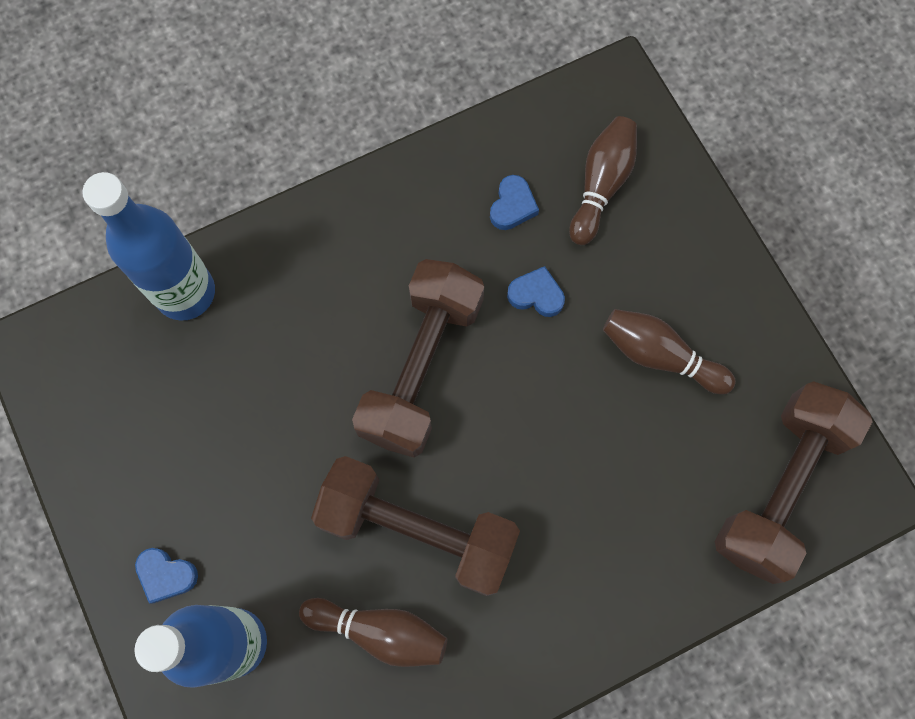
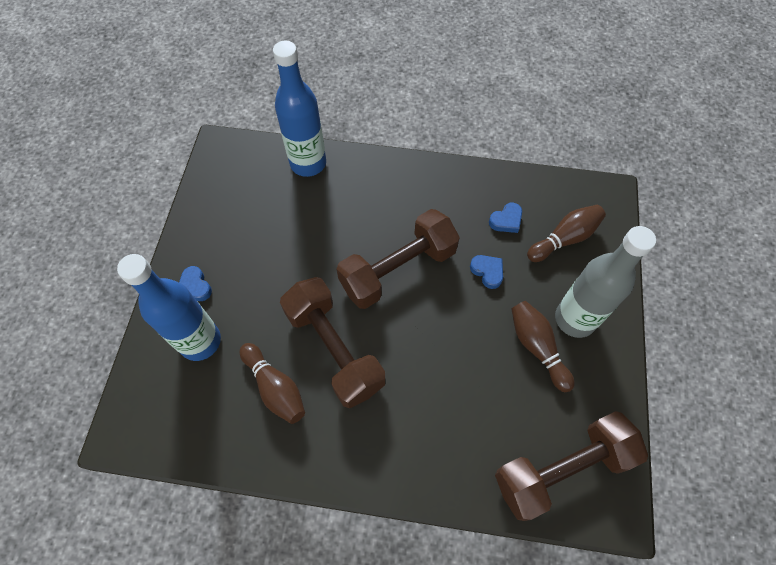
camera: 35 degrees right, 10 degrees down
(680, 288) = (575, 319): none -> grey bottle

